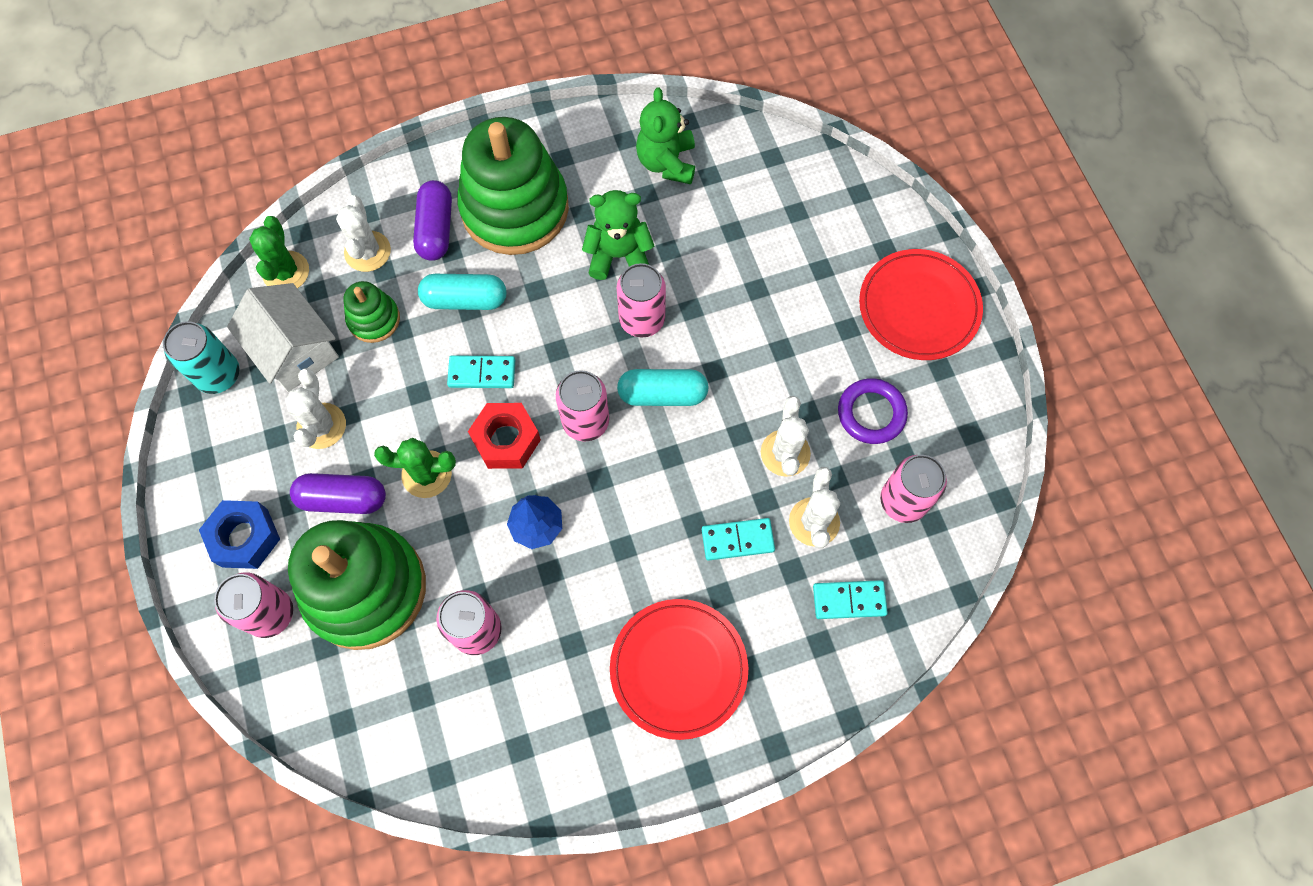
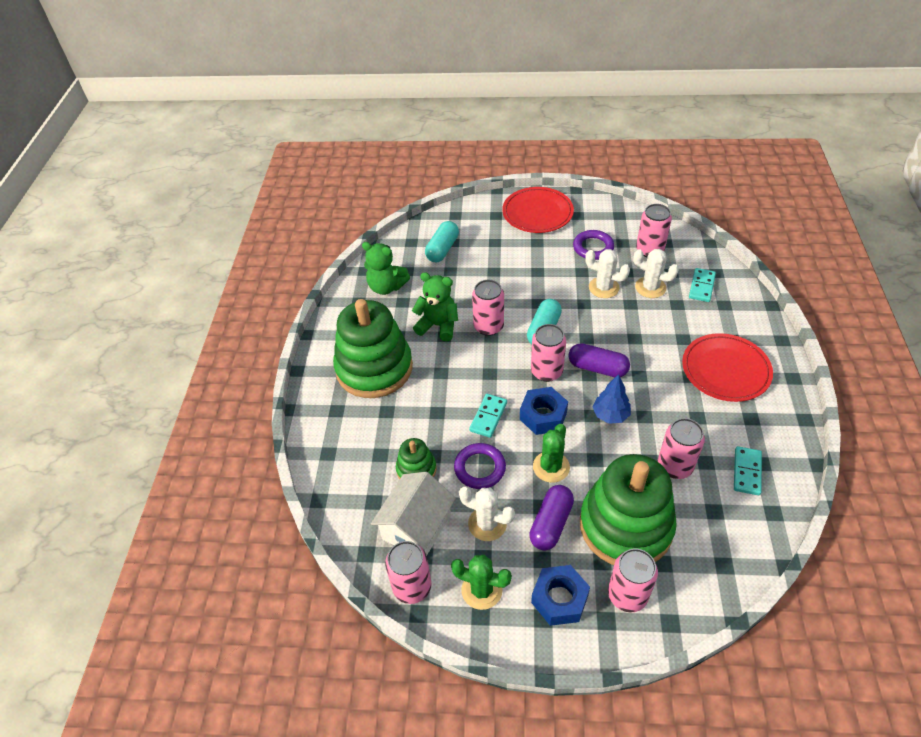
camera: 65 degrees left, 20 degrees down
(218, 375) = (412, 587): turquoise can -> pink can
(286, 272) = (347, 517): green cactus -> green cactus (481, 590)
(295, 350) = (416, 527): white house -> white house turned 45 degrees counterclockwise
(367, 251) = (359, 460): white cactus -> none
(398, 390) = (480, 468): none -> purple ring
(436, 229) = (364, 415): purple capsule -> purple capsule (597, 368)
(465, 299) = (428, 412): turquoise capsule -> turquoise capsule (442, 249)
(506, 440) = (543, 416): red nut -> blue nut
(618, 255) = (438, 326): green teddy bear -> green teddy bear turned 90 degrees clockwise
(737, 540) = (651, 322): turquoise domino -> turquoise domino (746, 472)

